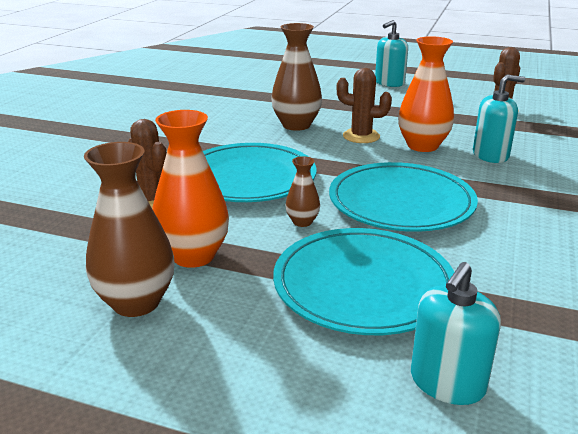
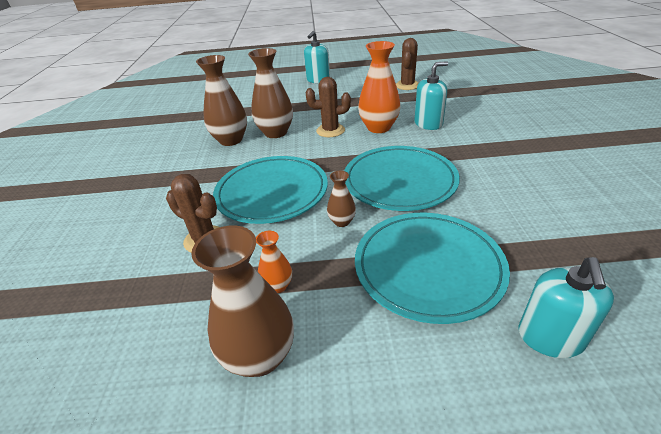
camera: 20 degrees left, 10 degrees up
(193, 256) = (278, 286): orange vase -> orange vase, size x0.50
(242, 122) = (231, 140): none -> brown vase

